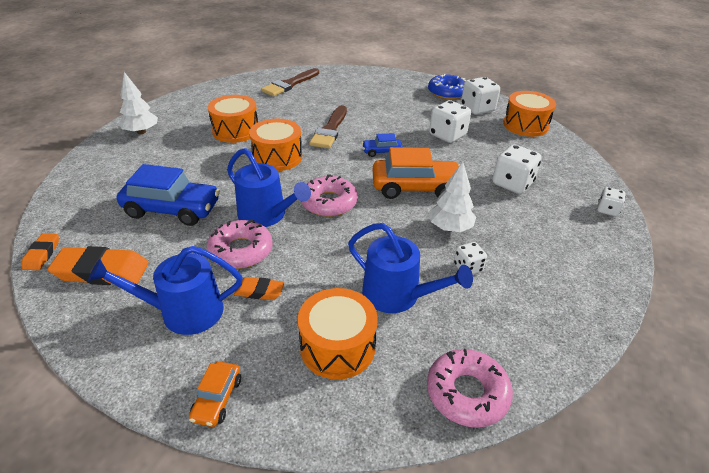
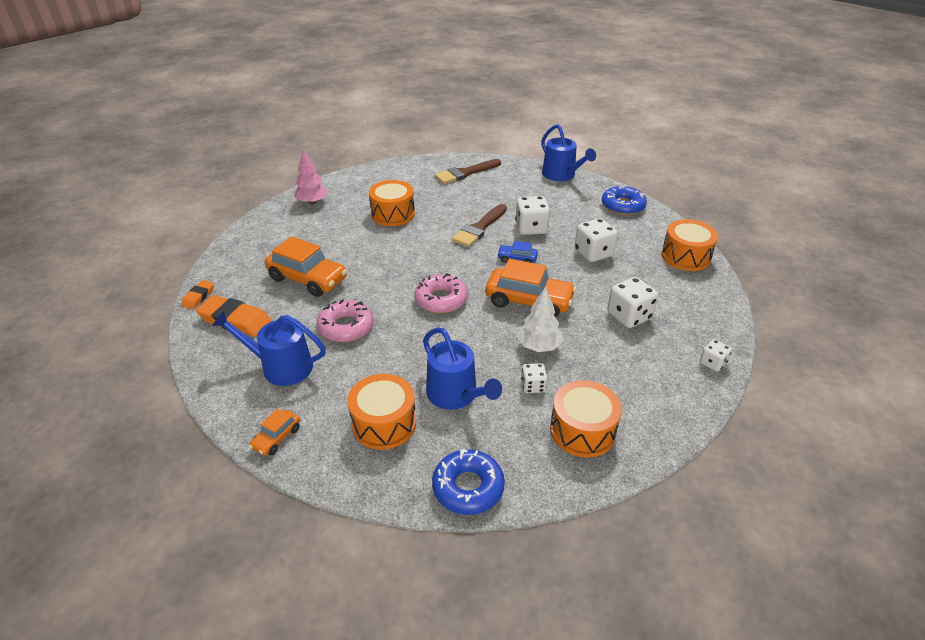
camera: 20 degrees right, 0 degrees up
(141, 132) = (312, 202): white tree -> pink tree
(172, 209) = (308, 279): blue car -> orange car
(259, 291) = (345, 364): orange eraser -> none
(266, 215) = (381, 300): blue watering can -> blue watering can (561, 175)
(277, 157) = (417, 247): orange drum -> orange drum (582, 431)
(467, 393) = (468, 487): pink donut -> blue donut
(477, 109) = (644, 229): white dice -> white dice (531, 228)

